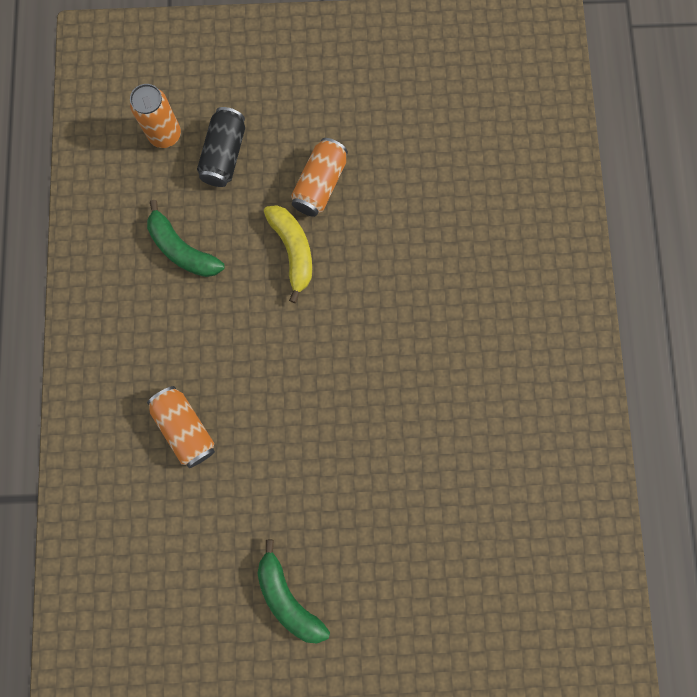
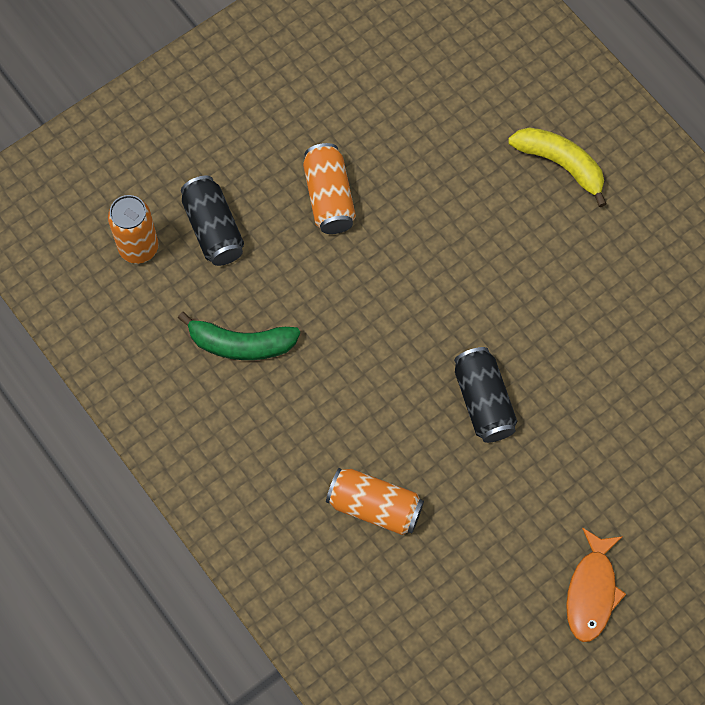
camera: 35 degrees left, 10 degrees down
(288, 598) = (591, 591): green banana -> orange fish
(293, 251) = (351, 275): yellow banana -> yellow banana (560, 164)
(316, 406) = (483, 401): none -> black can

